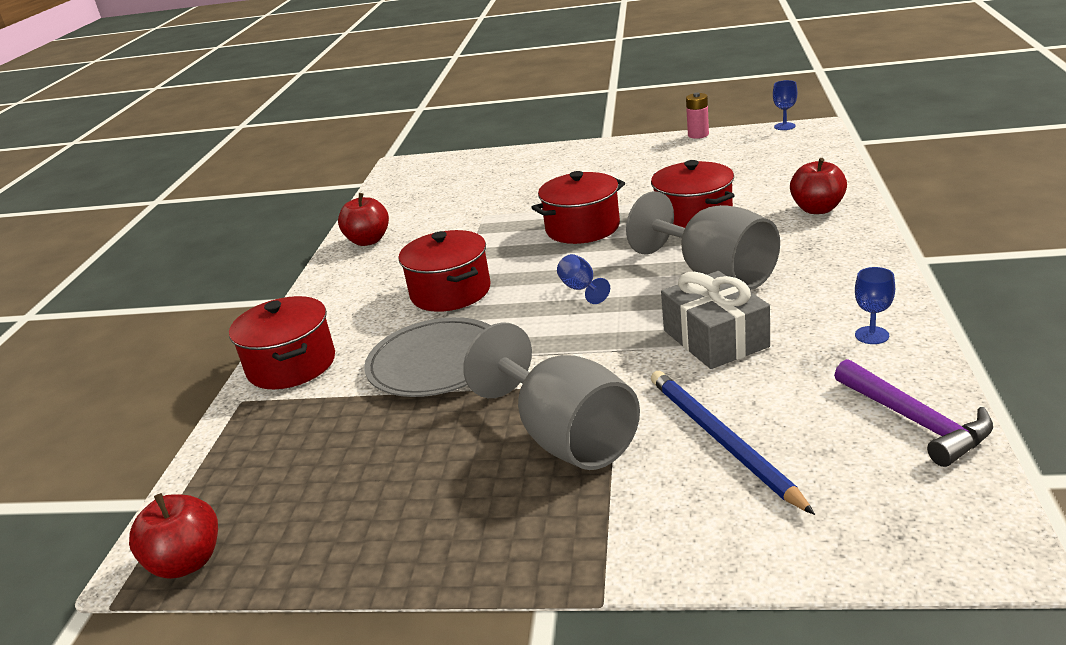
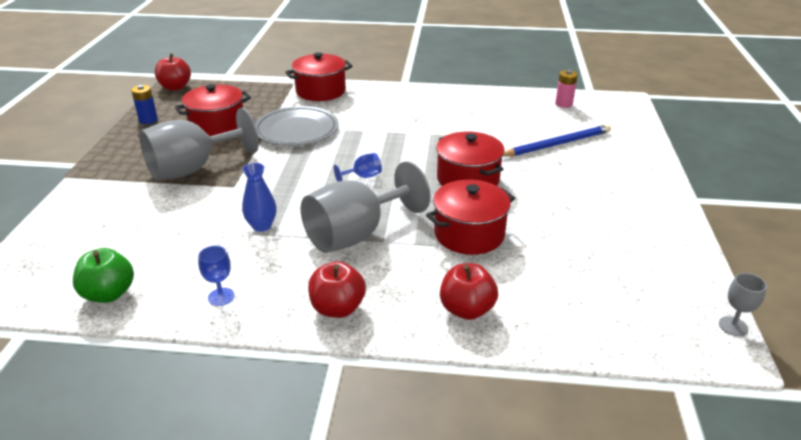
camera: 85 degrees right, 5 degrees up
(356, 555) = (148, 120): none -> blue battery
(368, 241) = (476, 99): red apple -> red apple (337, 308)
(450, 292) = (383, 130): red pot -> red pot (217, 126)
(698, 135) = (700, 256): pink battery -> pink battery (563, 104)
(715, 338) = (262, 226): grey gift -> blue vase
(722, 440) = (150, 217): blue pencil -> blue pencil (557, 144)
(784, 126) = (733, 326): blue goblet -> grey goblet
(915, 421) = (109, 294): purple hammer -> green apple

